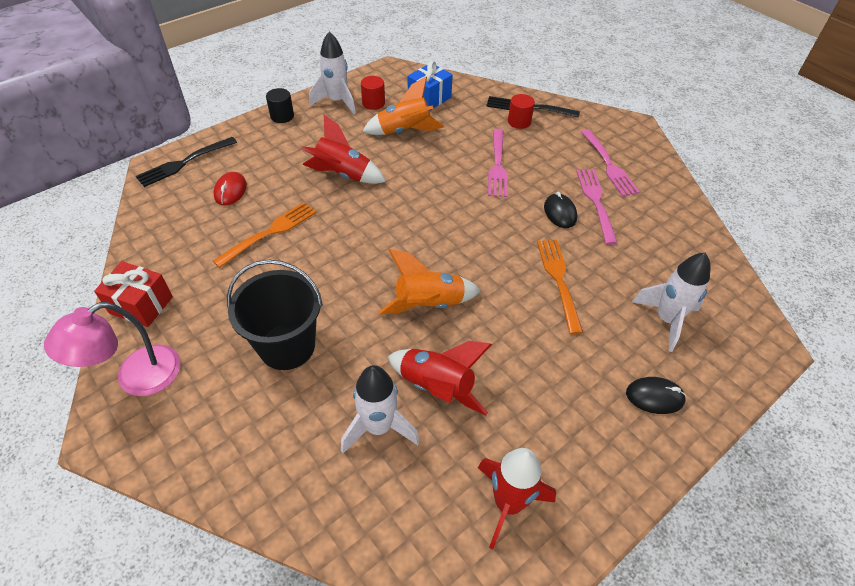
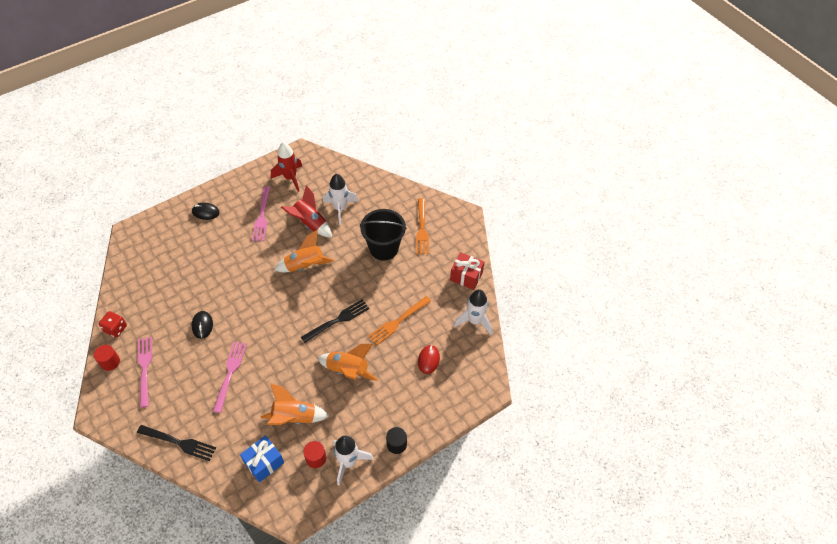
camera: 175 degrees left, 5 degrees up
(136, 378) = (457, 237): pink lamp -> none
(184, 163) = (467, 391): black fork -> black fork (337, 320)
(343, 175) = (348, 370): red rocket -> orange rocket
(519, 122) = (194, 424): red cylinder -> red cylinder (110, 362)
(559, 280) = (225, 276): orange fork -> orange fork (422, 228)
(596, 202) = (173, 333): pink fork -> pink fork (262, 216)
(666, 320) = (176, 248): white rocket -> white rocket (474, 321)
(678, 203) = (116, 329): none -> red dice

